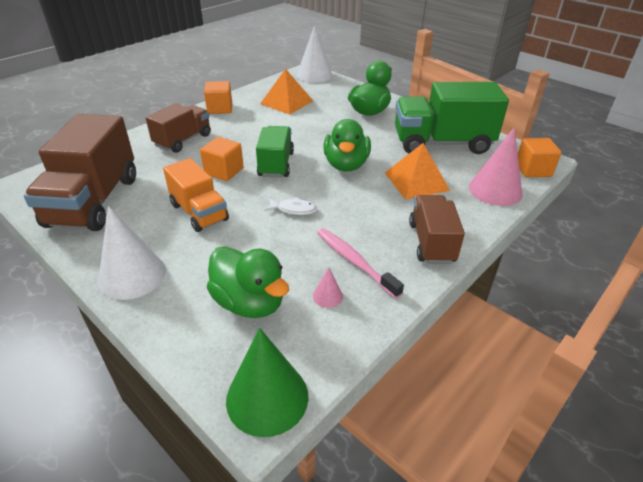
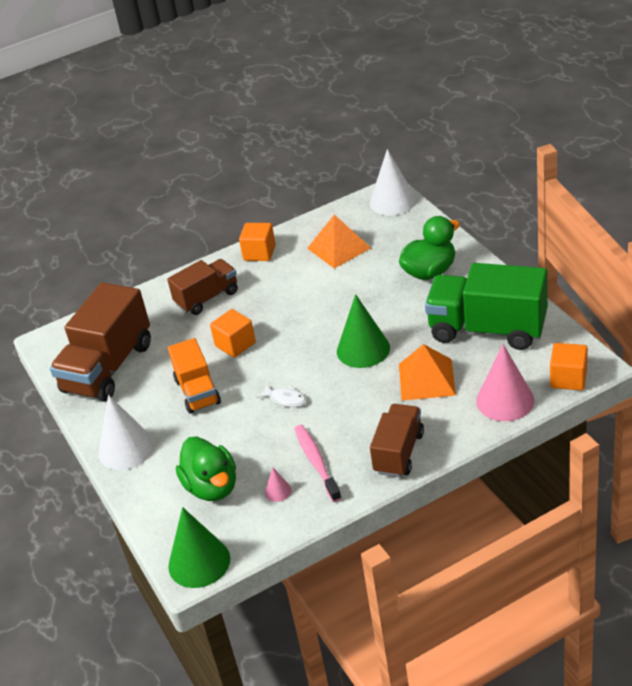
camera: 25 degrees right, 0 degrees up
(276, 164) = (290, 341): green truck -> none
(346, 165) = (363, 349): green duck -> green cone

